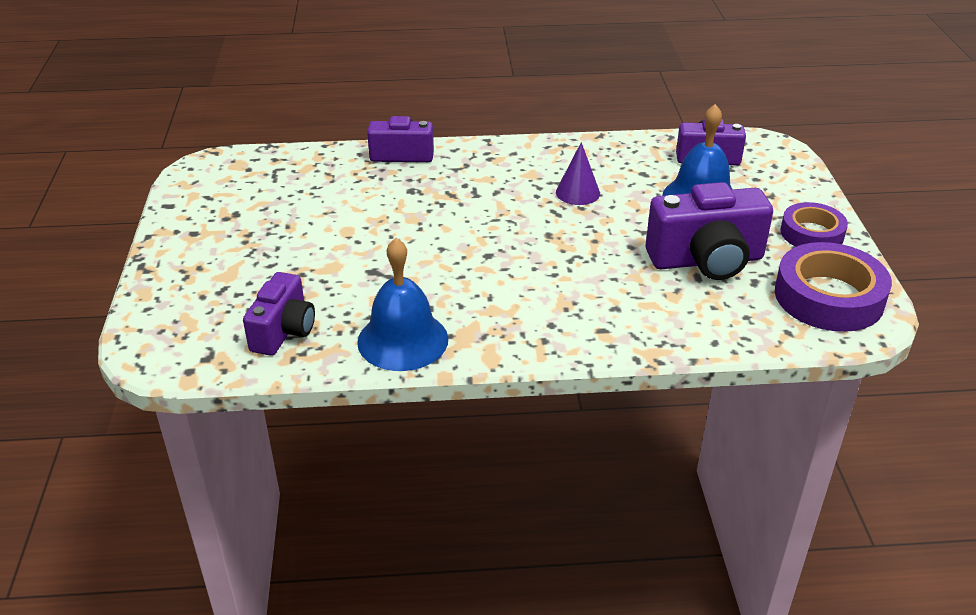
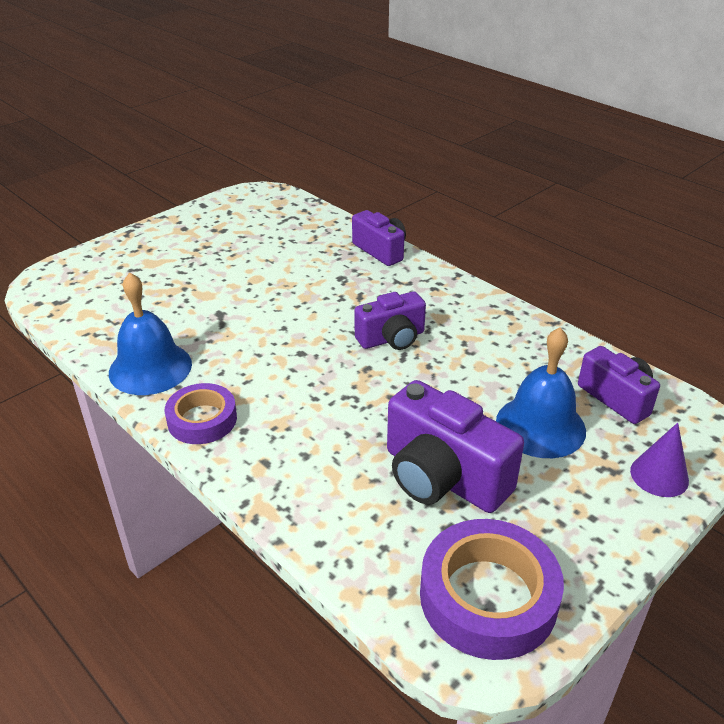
camera: 50 degrees right, 0 degrees up
(283, 331) = (112, 315): purple camera -> purple camera (392, 338)
(577, 192) = (447, 353): purple cone -> purple cone (659, 475)
(812, 233) = (587, 532): purple tape -> purple tape (202, 420)

